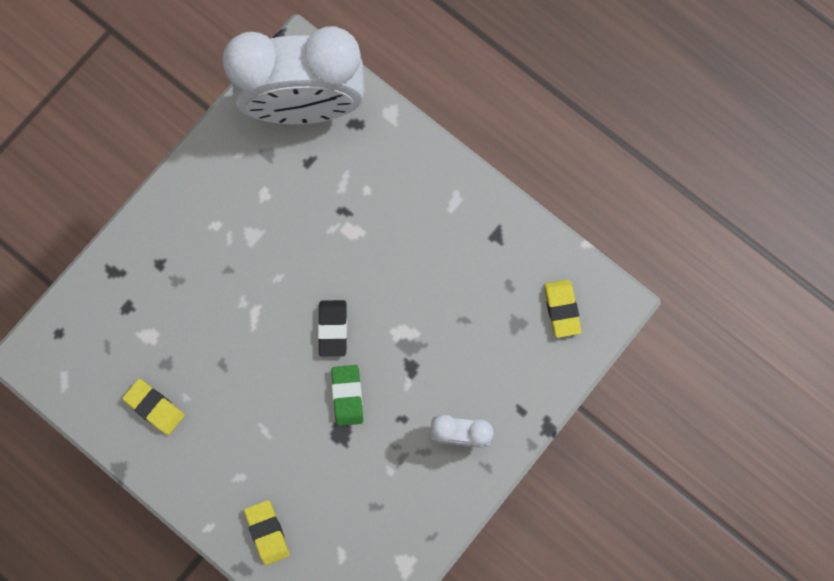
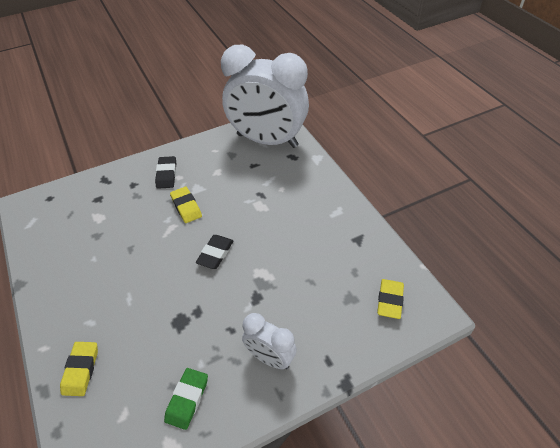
camera: 25 degrees right, 30 degrees down
(154, 407) = (70, 256): yellow eraser -> yellow eraser (186, 207)
(196, 228) = (166, 174): none -> black eraser
(347, 395) = (200, 298): green eraser -> green eraser (187, 399)

